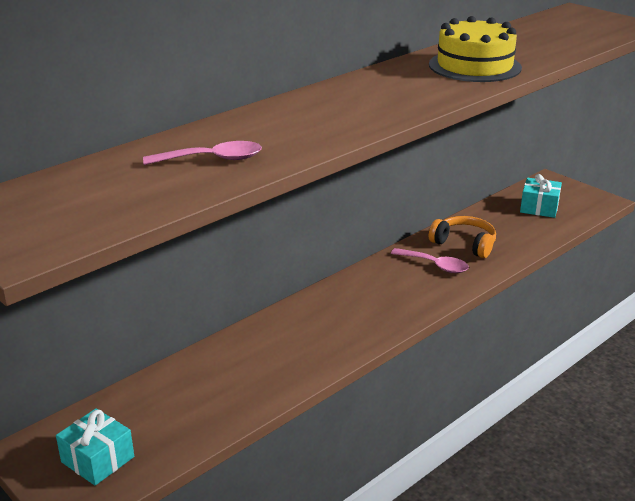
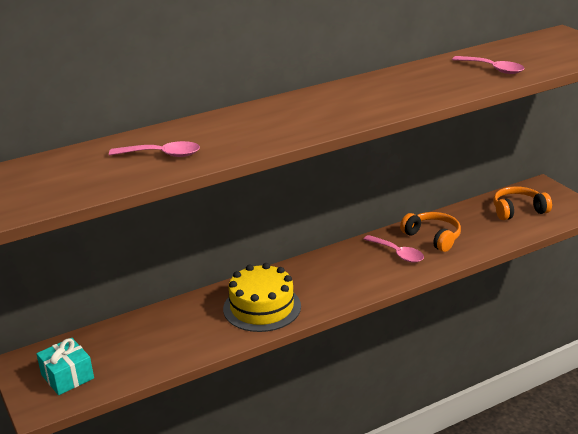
camera: 15 degrees right, 0 degrees up
(474, 66) = (426, 85): yellow cake -> yellow cake (262, 307)
(532, 47) = (492, 69): none -> pink spoon
(539, 208) = (518, 210): turquoise gift -> orange headphones

